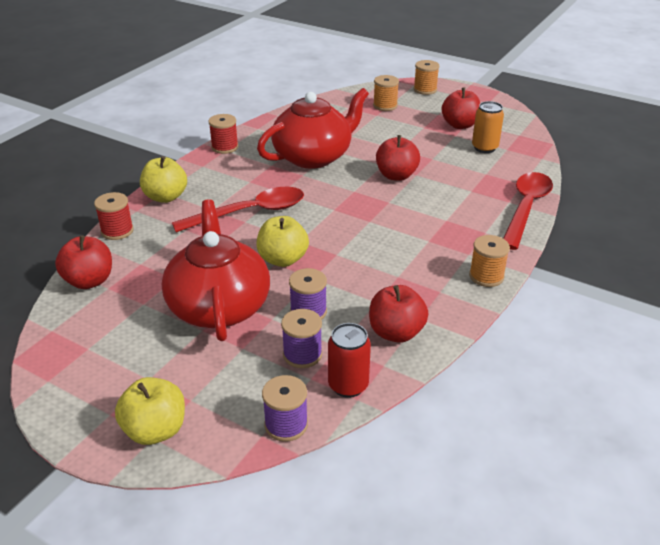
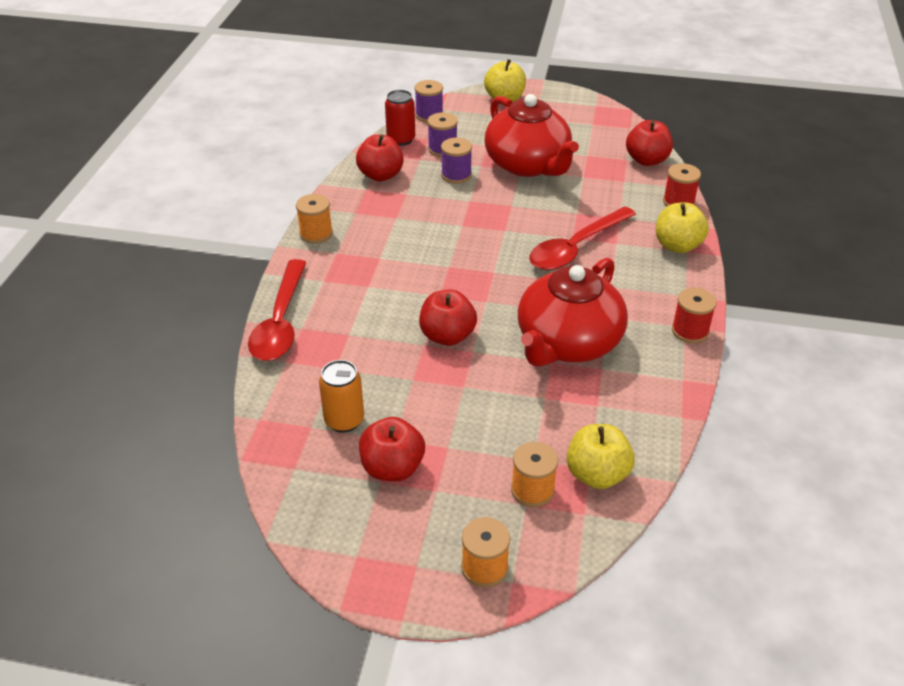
camera: 160 degrees right, 5 degrees up
(283, 259) = (506, 209): yellow apple -> yellow apple (597, 474)

